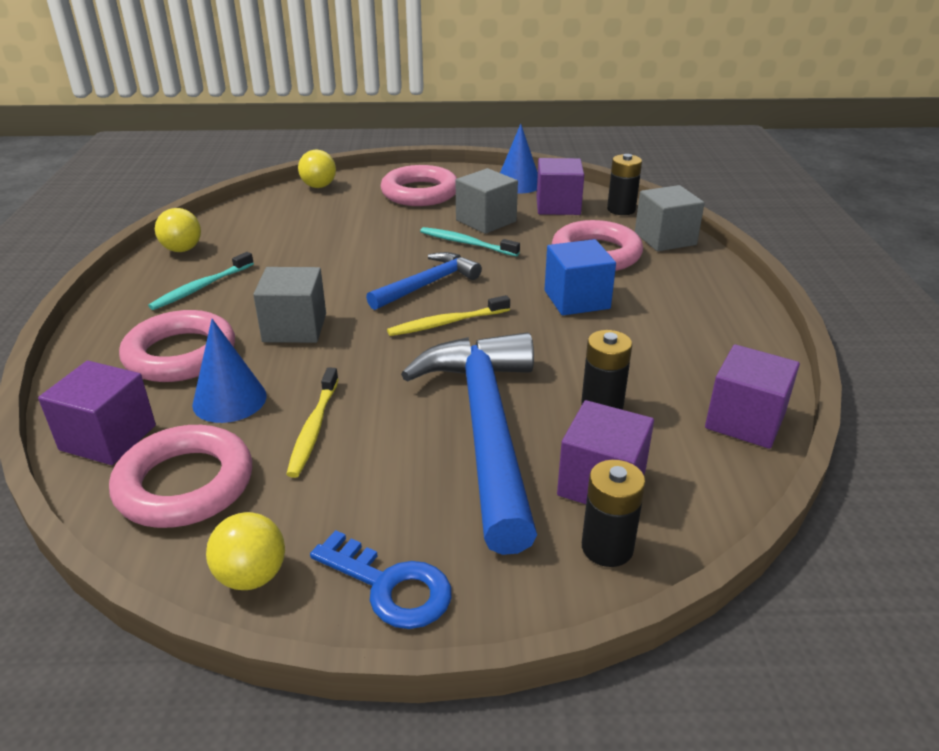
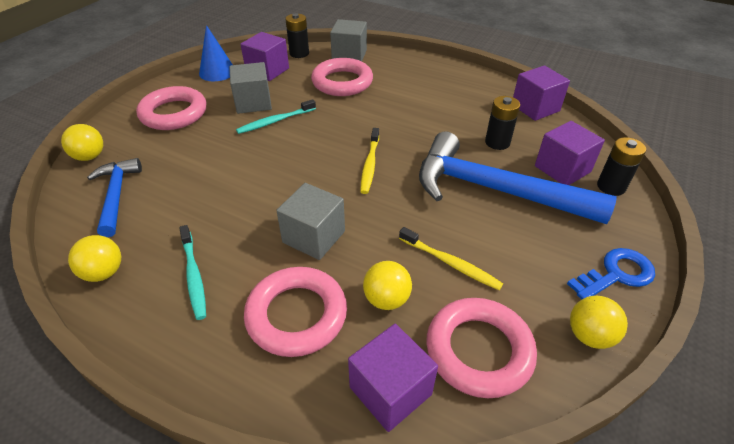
camera: 60 degrees left, 10 degrees up
(229, 400) = (386, 299): blue cone -> yellow ball
(427, 285) = (314, 156): blue hammer -> blue hammer (116, 195)
(576, 299) = (387, 109): blue cube -> none

